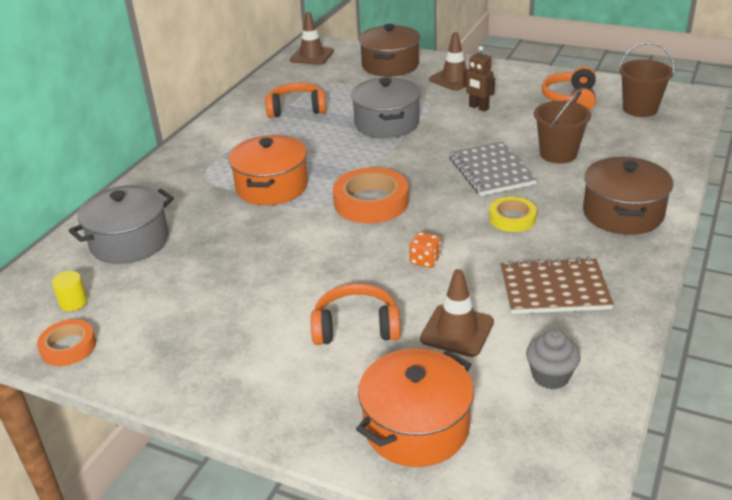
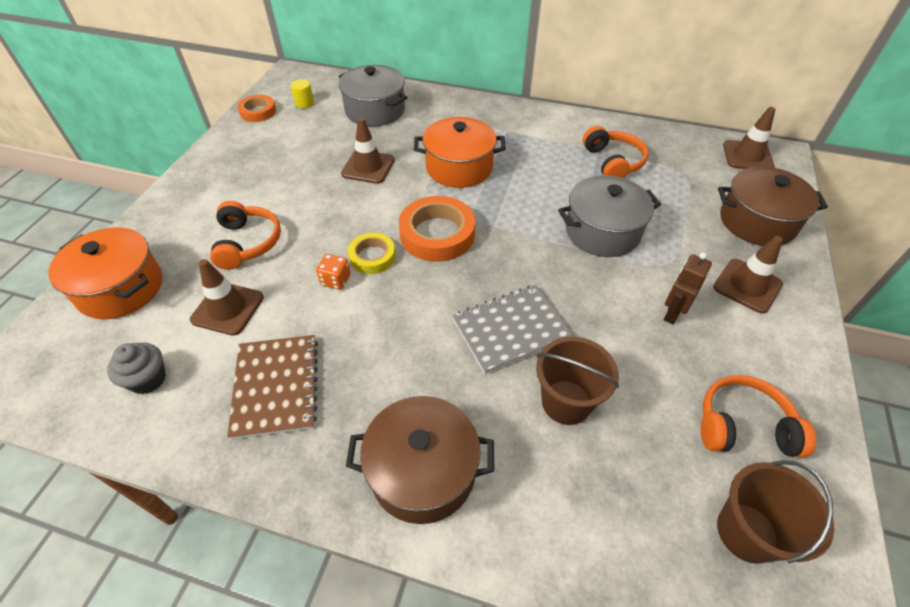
camera: 80 degrees right, 15 degrees up
(246, 245) = (368, 167): none -> brown traffic cone
(512, 218) = (409, 350): yellow tape -> yellow tape (372, 256)

